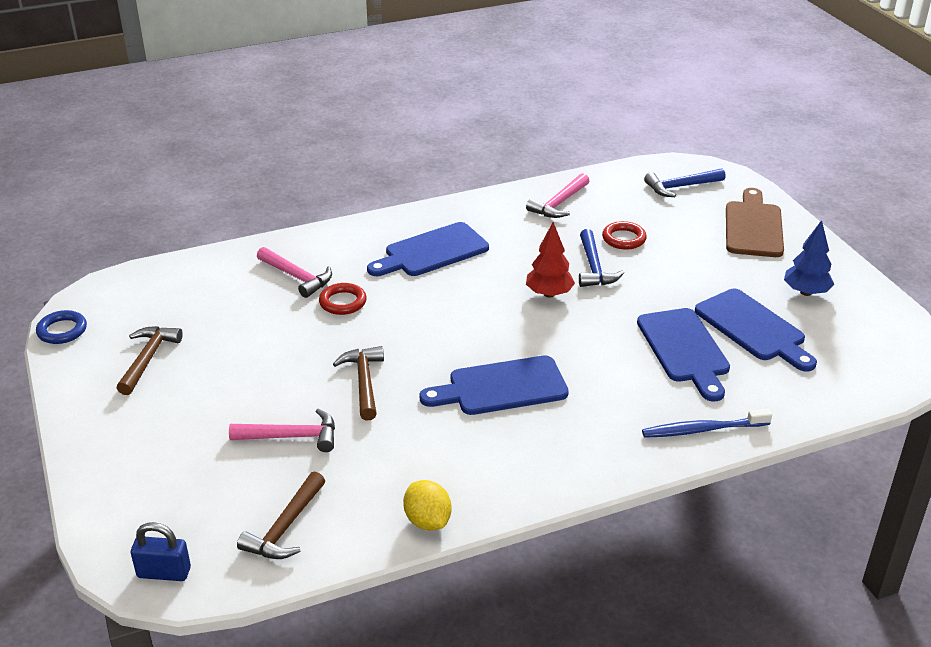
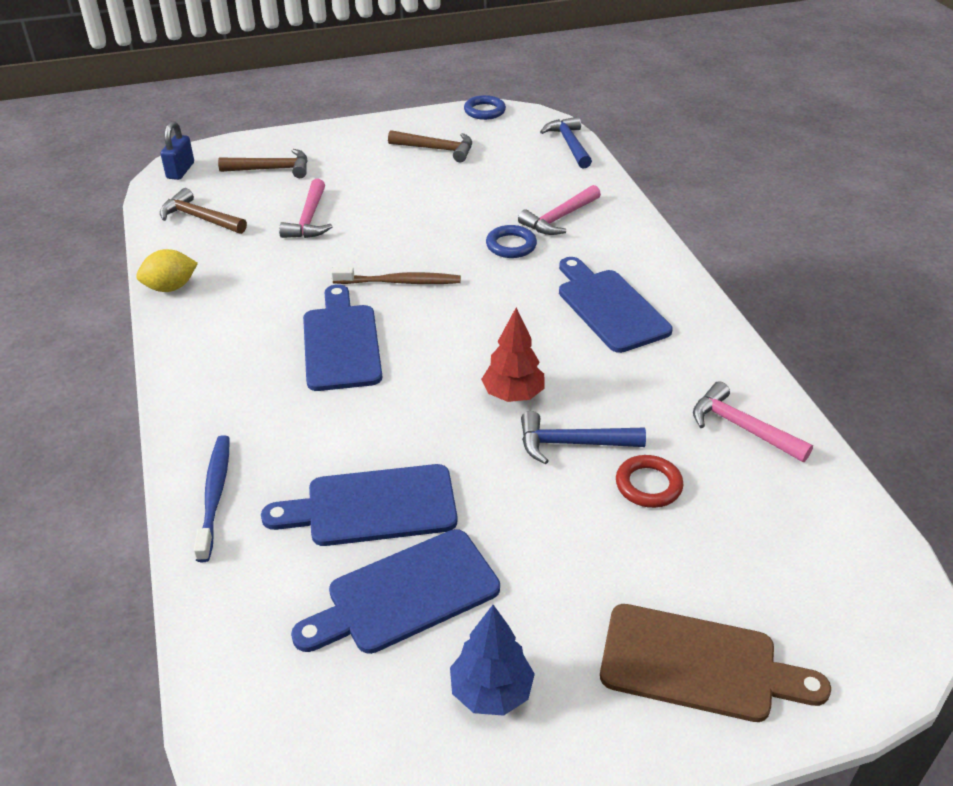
camera: 95 degrees right, 5 degrees up
(343, 302) = (511, 245): red ring -> blue ring
(364, 382) = (374, 257): brown hammer -> brown hammer (271, 169)
(405, 362) = (400, 282): none -> brown toothbrush
(681, 187) = (823, 584): blue hammer -> blue hammer (569, 144)

